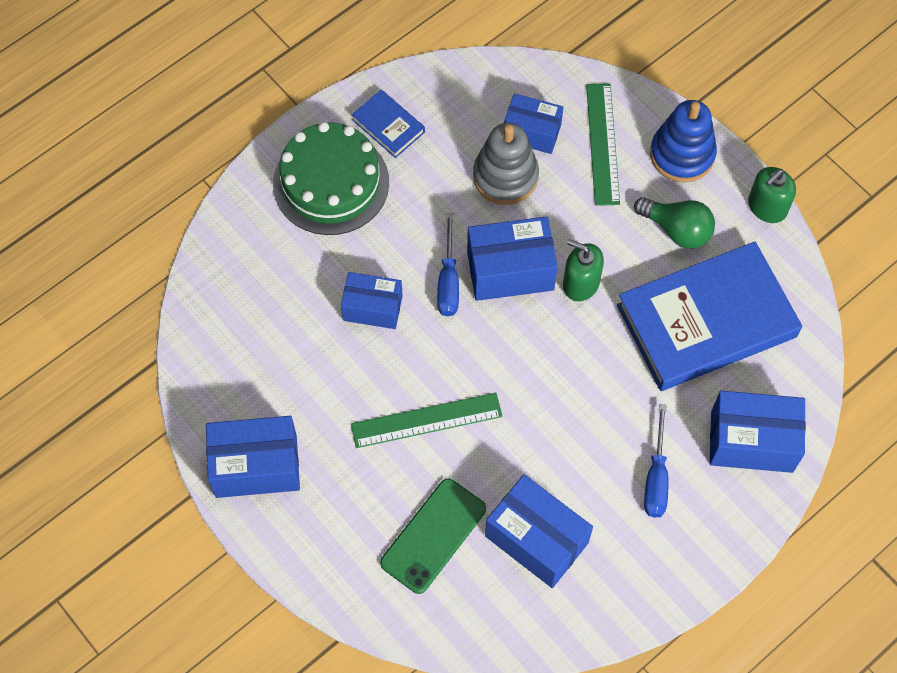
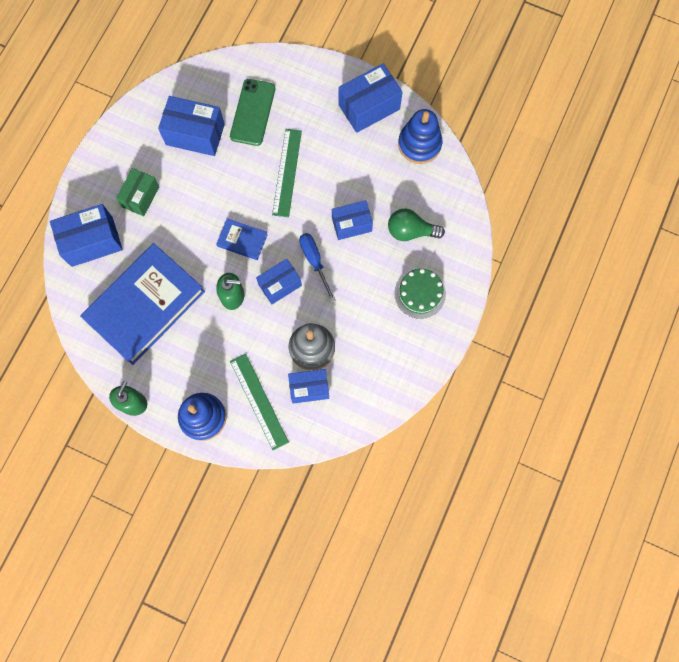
camera: 155 degrees right, 10 degrees up
(216, 378) = (419, 144): none -> blue stacking toy
(331, 183) = (420, 293): green cake -> green cake, size x0.64
(388, 126) = (404, 350): blue book -> blue book (242, 240)
(426, 420) = (287, 172): green ruler -> green ruler turned 45 degrees counterclockwise
(510, 270) = (280, 285): blue box -> blue box, size x0.67
(656, 477) = (141, 197): blue screwdriver -> green box
(677, 230) = (186, 360): green light bulb -> green light bulb (410, 231)

